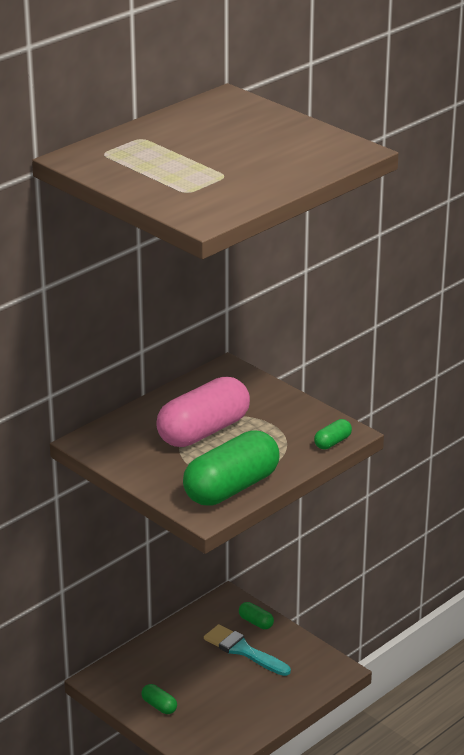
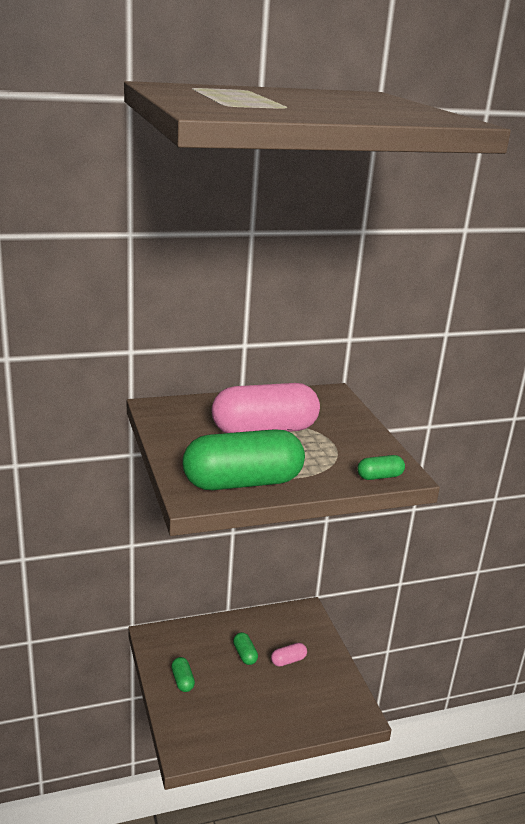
camera: 25 degrees right, 5 degrees down
(243, 650) = (288, 660): turquoise brush -> pink capsule
(256, 622) = (316, 640): green capsule -> green capsule (245, 654)

